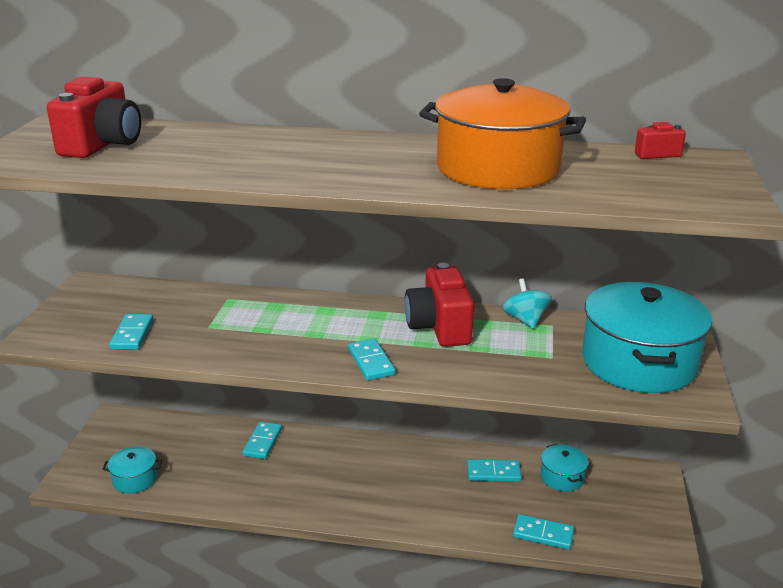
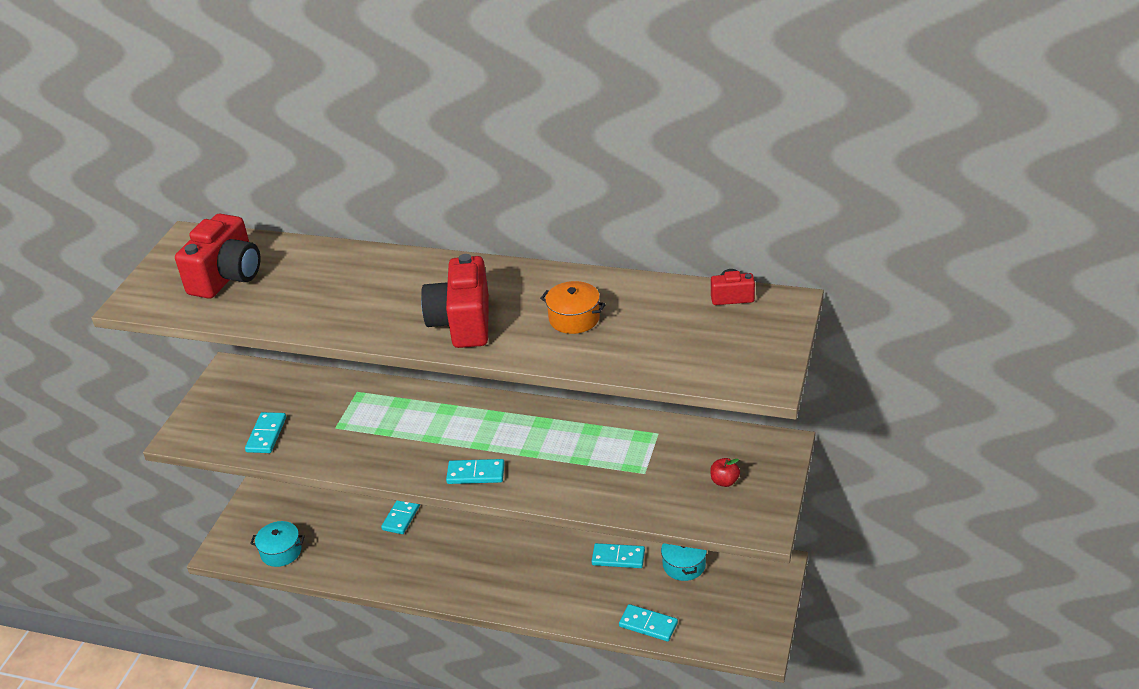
camera: 10 degrees right, 10 degrees up
(371, 362) = (475, 474): turquoise domino -> turquoise domino turned 75 degrees counterclockwise
(439, 327) = (549, 433): red camera -> red camera (462, 323)
(498, 168) = (574, 318): orange pot -> orange pot, size x0.45
(525, 320) = (634, 426): turquoise spinning top -> none
(639, 362) = (724, 481): turquoise pot -> red apple

